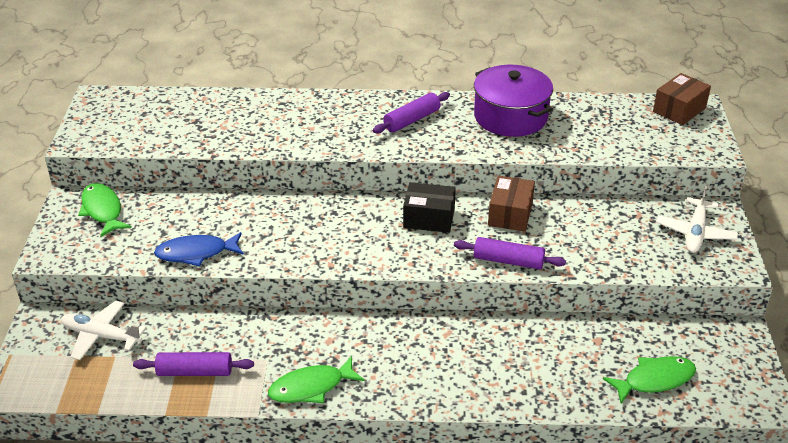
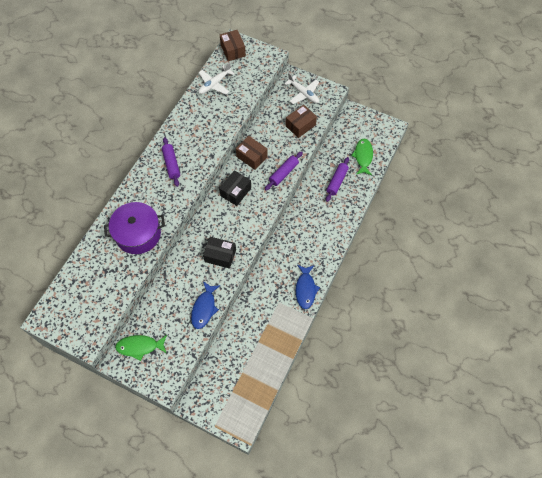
camera: 65 degrees left, 25 degrees up
(101, 336) = (223, 375): white plane -> white plane (214, 84)
(195, 372) = (271, 337): purple rolling pin -> purple rolling pin (337, 181)
(299, 240) = (220, 256): none -> black box
(311, 387) = (305, 289): green fish -> blue fish
(510, 117) = (195, 120): purple pot -> purple pot (138, 234)
(624, 250) = (300, 125): none -> brown box

